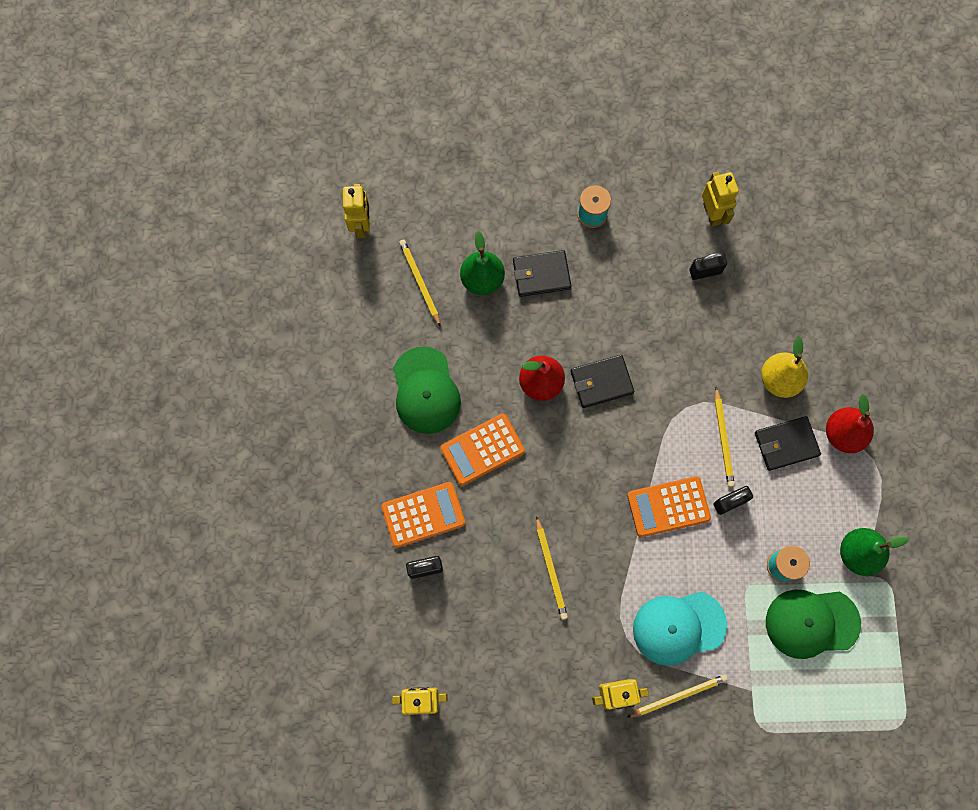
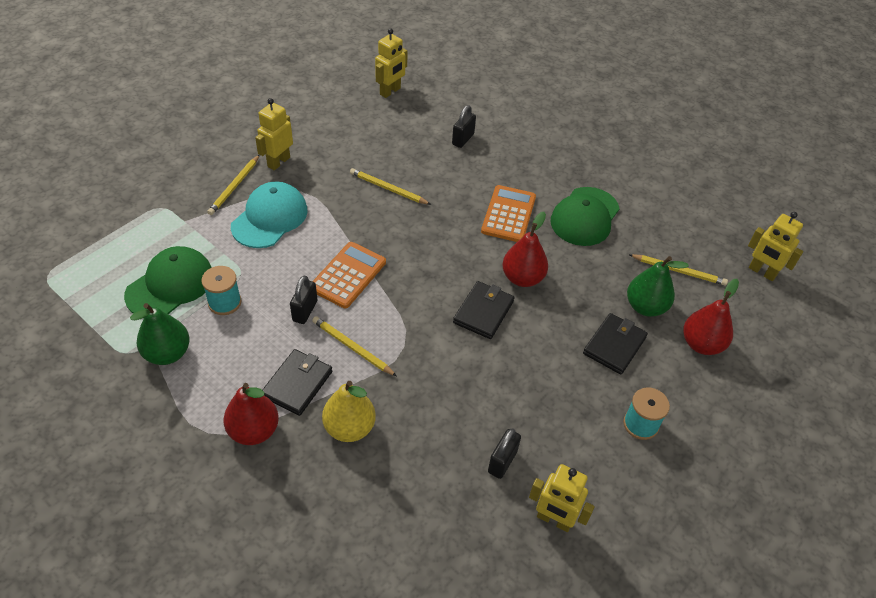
camera: 130 degrees right, 25 degrees down
(423, 514) = (498, 160): orange calculator -> none
(425, 391) = (584, 217): green cap -> green cap turned 90 degrees counterclockwise
(481, 221) = (701, 344): none -> red pear

